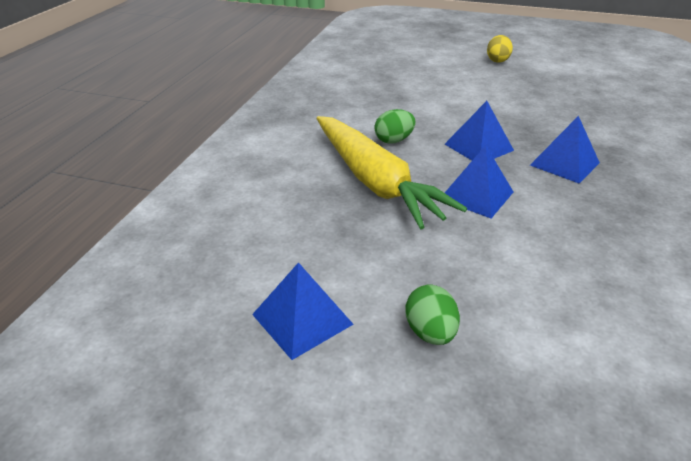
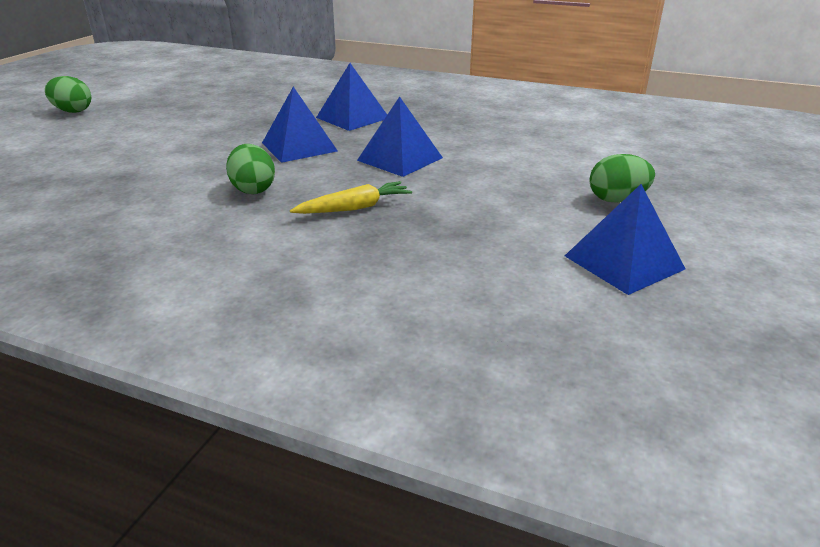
camera: 85 degrees left, 5 degrees down
(375, 182) = (354, 208): yellow carrot -> yellow carrot, size x0.41
(497, 60) = (73, 111): yellow egg -> green egg

